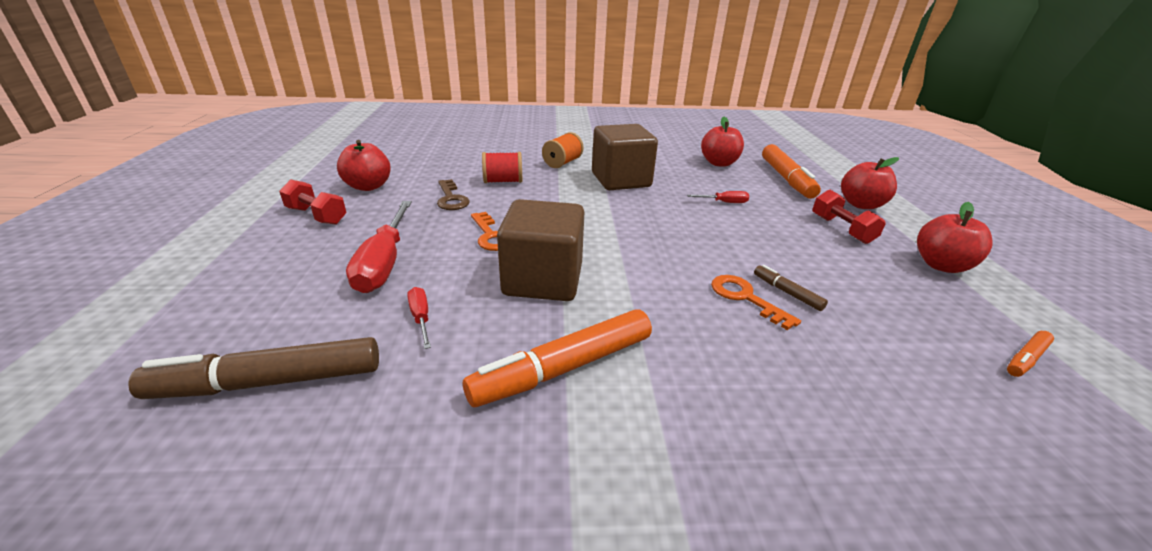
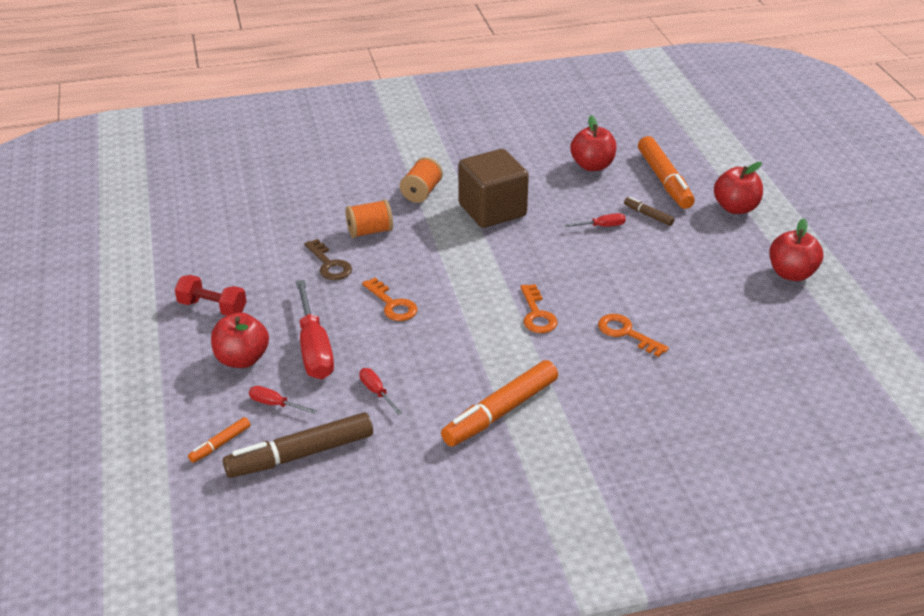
camera: 10 degrees left, 5 degrees up
(294, 313) = (275, 404): none -> red screwdriver
(368, 186) = (234, 261): red apple -> red apple (242, 359)
(503, 181) = (369, 231): red spool -> orange spool
(543, 280) = (458, 343): brown cube -> none
(642, 265) = (537, 314): none -> orange key
(787, 292) = (659, 323): brown marker -> brown marker (648, 215)
(841, 229) = (712, 244): red dumbbell -> none
(1026, 359) = (827, 351): orange marker -> orange marker (220, 444)

